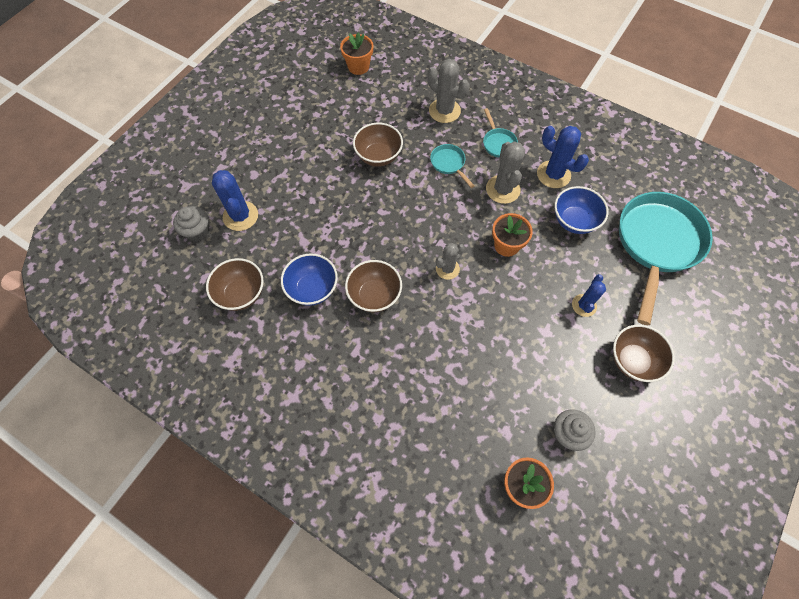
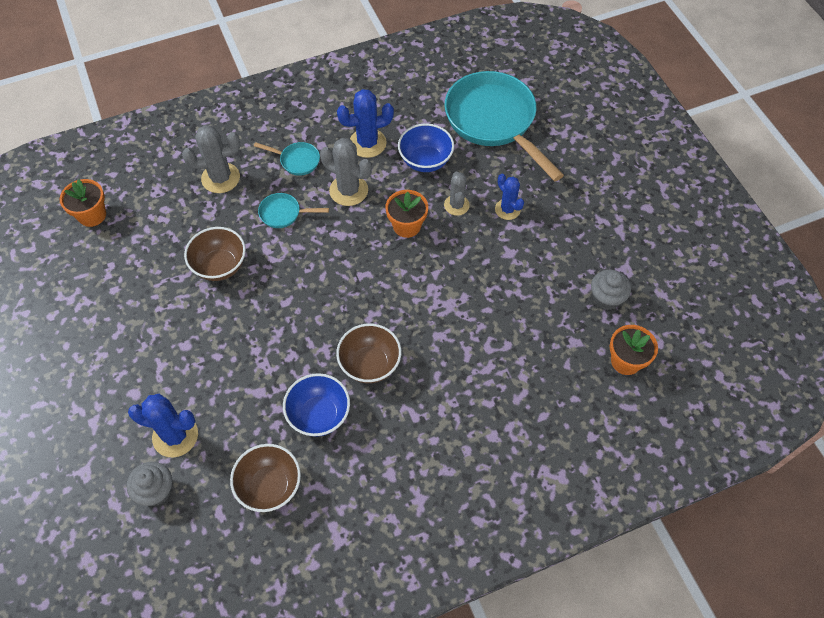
camera: 55 degrees left, 5 degrees down
(447, 269) = (392, 287): grey cactus -> grey cactus (456, 205)
(633, 360) = (579, 210): brown bowl -> none

